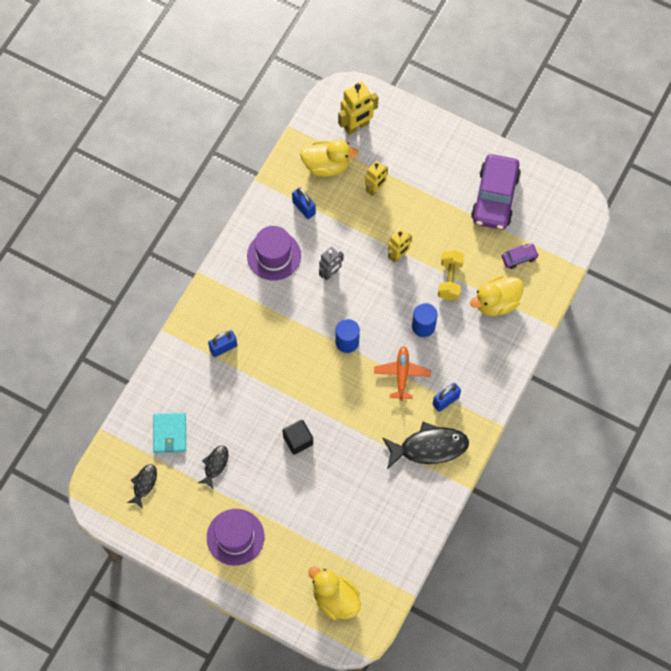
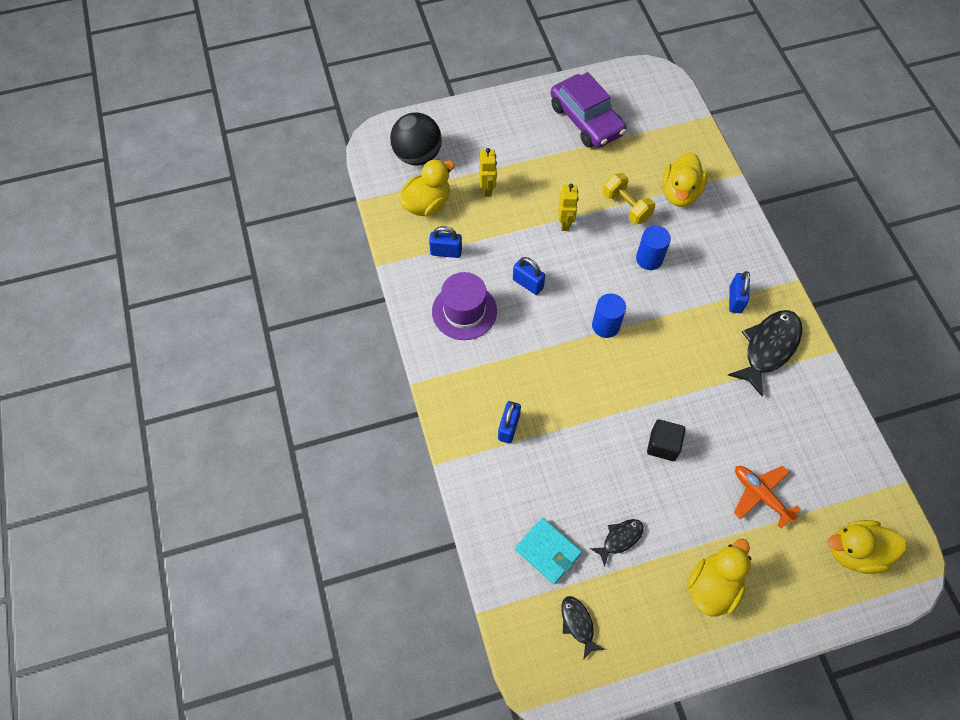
camera: 45 degrees left, 5 degrees down
(215, 465) = (620, 539): black fish -> black fish turned 75 degrees clockwise
(235, 537) = (712, 586): purple hat -> yellow duck
(330, 273) = (528, 284): grey robot -> blue padlock
(356, 126) = (417, 155): yellow robot -> black ball
(402, 374) = (678, 311): orange plane -> orange plane (760, 495)
(519, 258) = (656, 147): purple car -> none

